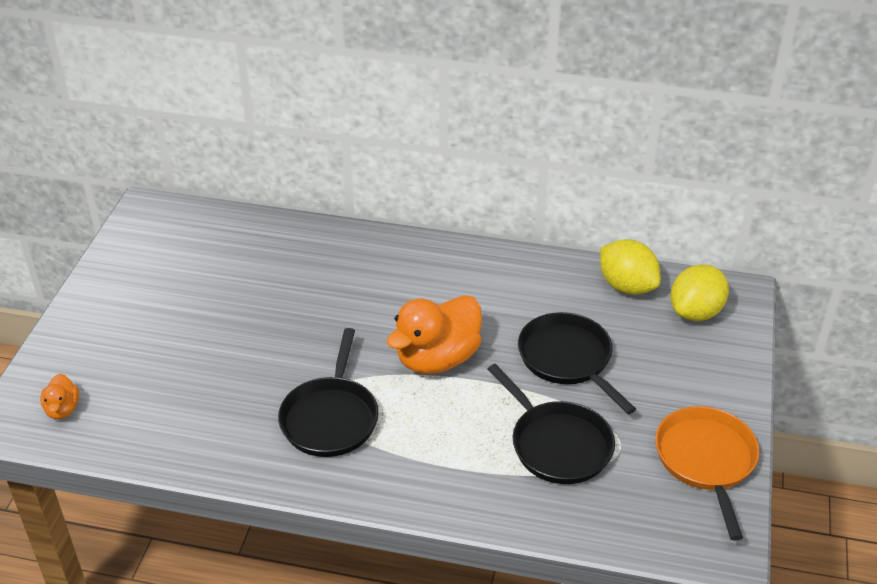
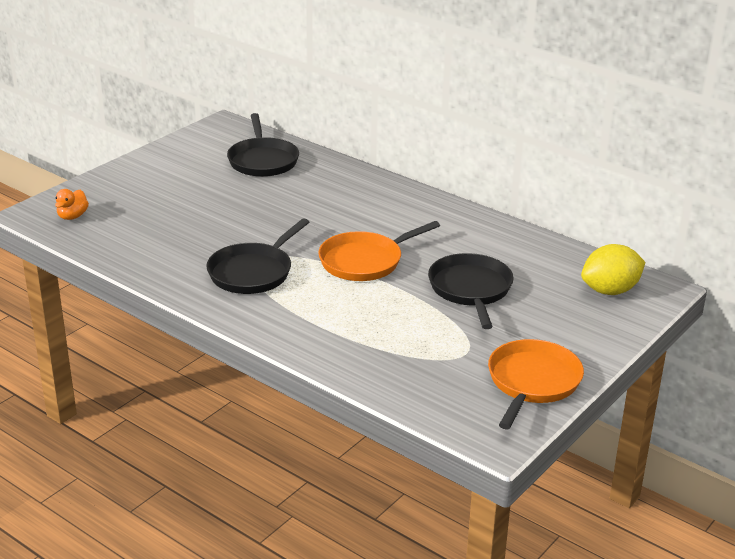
camera: 25 degrees right, 10 degrees down
(437, 359) = (365, 261): orange duck -> orange pan
(557, 444) = (415, 336): black pan -> black pan (262, 160)
(627, 286) = (563, 259): yellow lemon -> none

